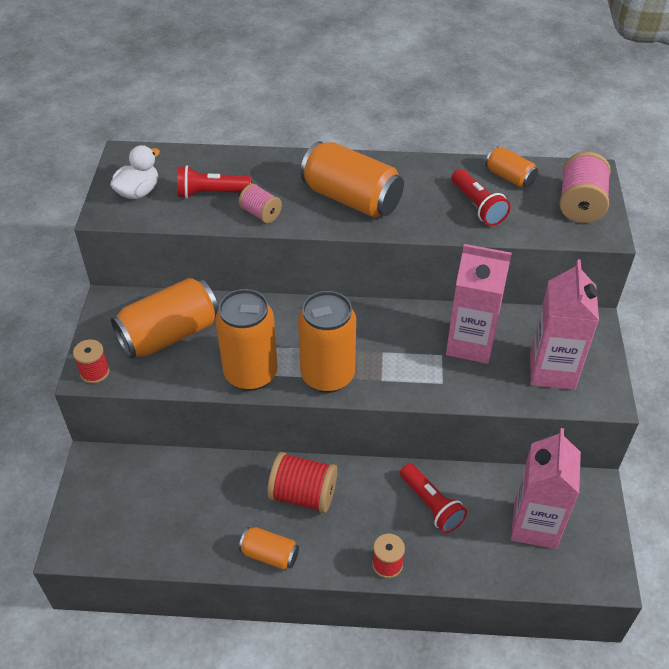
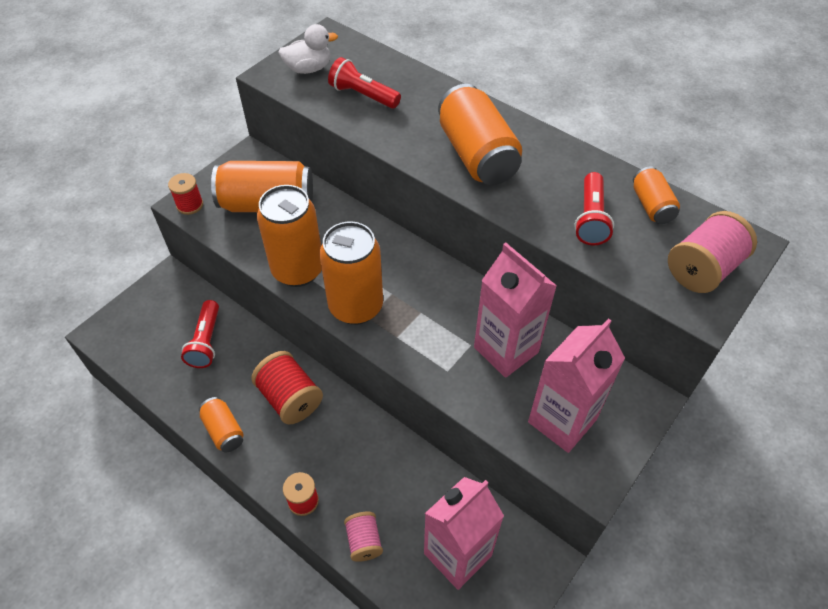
camera: 35 degrees right, 5 degrees up
(261, 214) = (386, 131): pink spool -> pink spool (364, 541)
(431, 505) = (383, 475): red flashlight -> red flashlight (206, 341)

